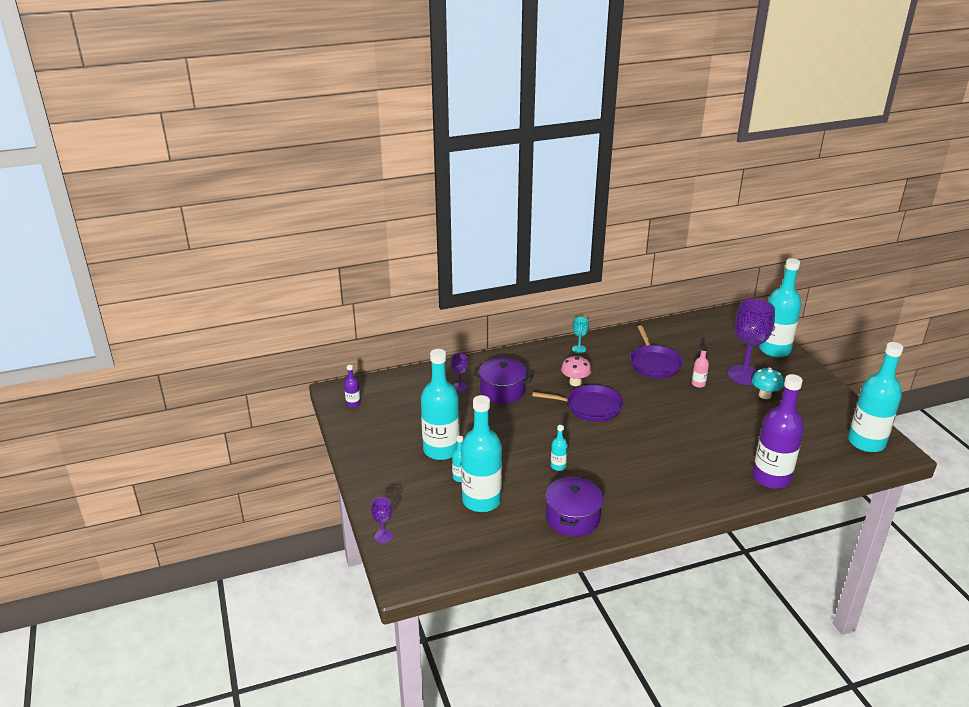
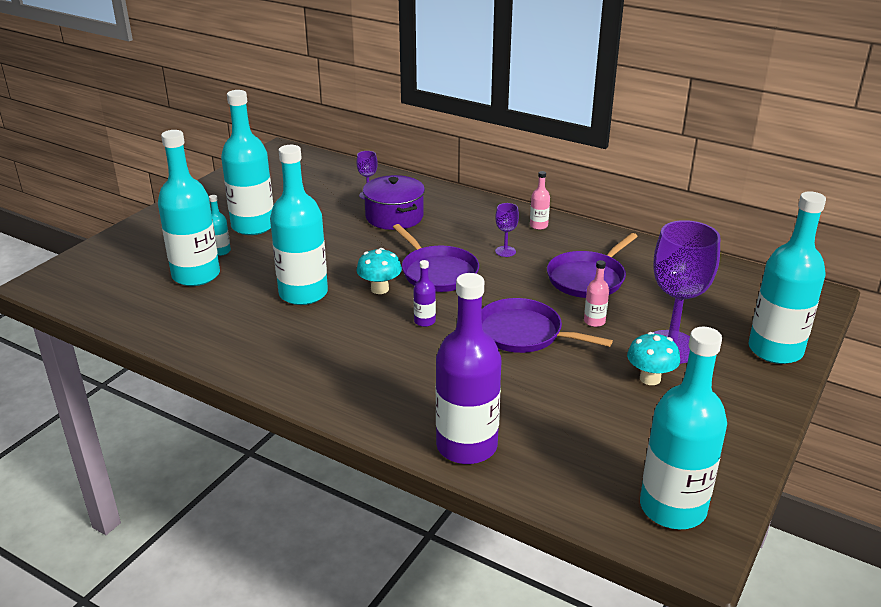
camera: 50 degrees right, 0 degrees up
(353, 404) = (271, 163): purple bottle -> purple bottle (424, 321)
(383, 536) = (92, 251): purple goblet -> purple goblet (505, 251)
(558, 466) = (303, 293): turquoise bottle -> turquoise bottle, size x2.37
(572, 518) = (222, 334): purple pot -> none
(575, 382) = (471, 247): pink mushroom -> none
(579, 349) = (538, 226): turquoise goblet -> pink bottle
(586, 436) = (380, 289): none -> turquoise mushroom
(686, 410) = (523, 333): none -> purple pan

